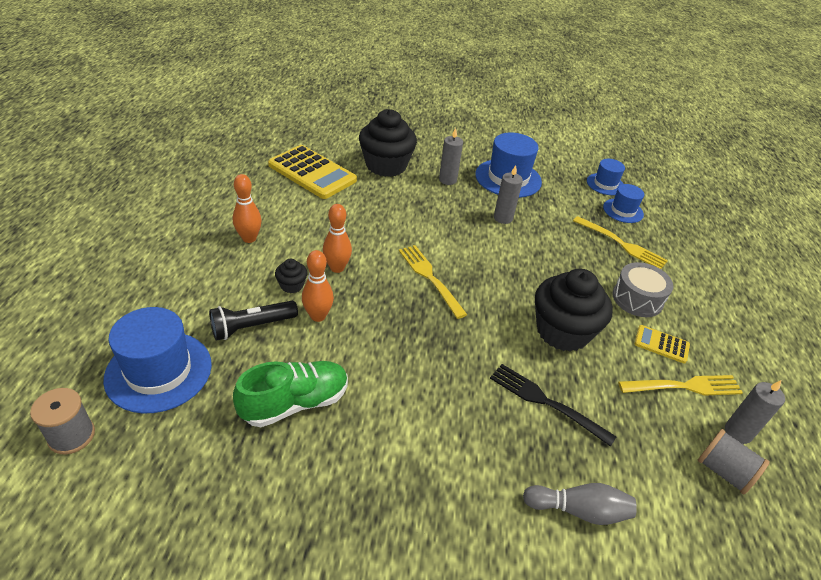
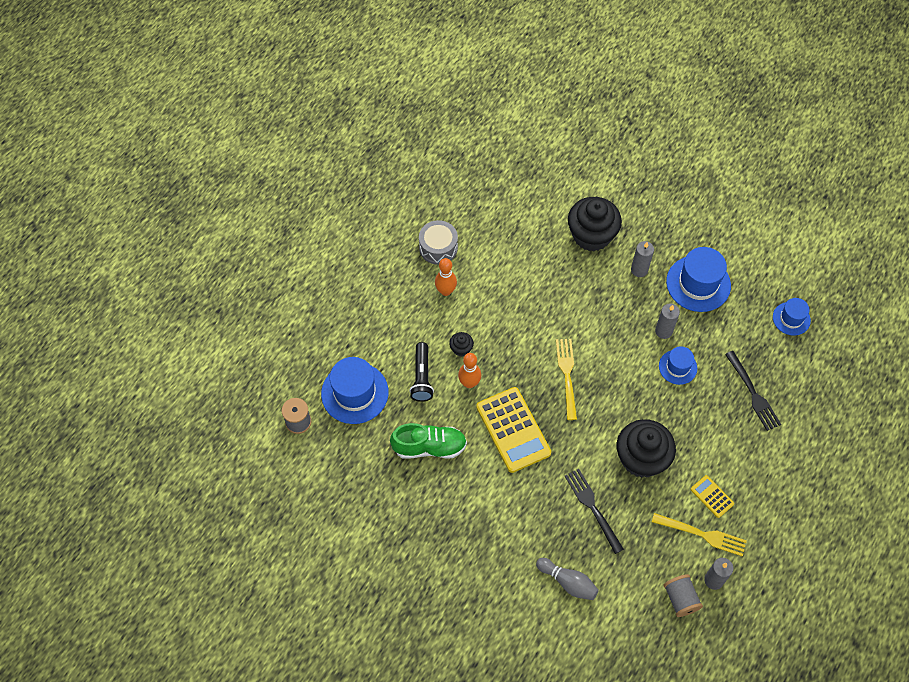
camera: 30 degrees right, 20 degrees up
(252, 327) = (422, 377): black flashlight -> black flashlight turned 90 degrees counterclockwise
(312, 173) = (522, 227): yellow calculator -> yellow calculator (513, 430)
(337, 268) = (500, 342): orange bowling pin -> none
(621, 244) = (753, 393): yellow fork -> black fork
(623, 211) = (784, 356): blue hat -> blue hat (677, 367)
(637, 299) = (724, 451): grey drum -> grey drum (438, 247)

